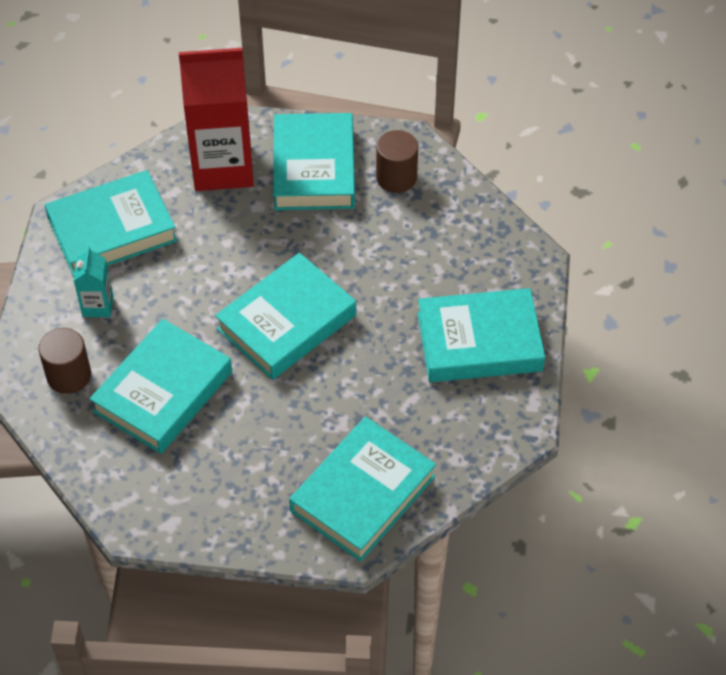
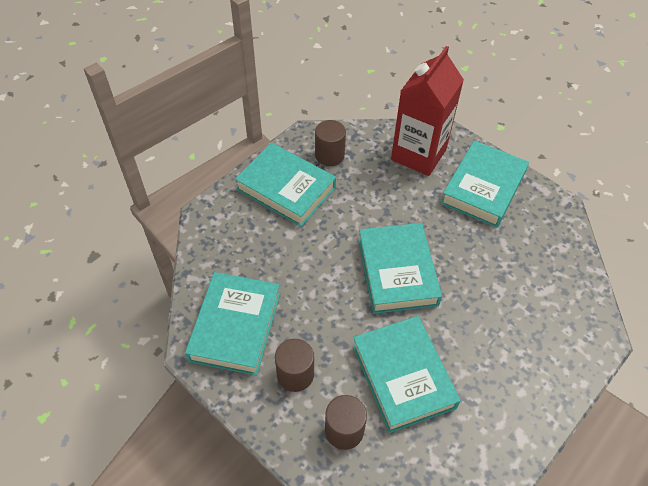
camera: 55 degrees left, 0 degrees up
(98, 305) = (295, 374): turquoise carton -> brown cylinder
(223, 167) = (240, 233): red carton -> red carton (418, 154)
(362, 494) = (561, 309): turquoise book -> none

